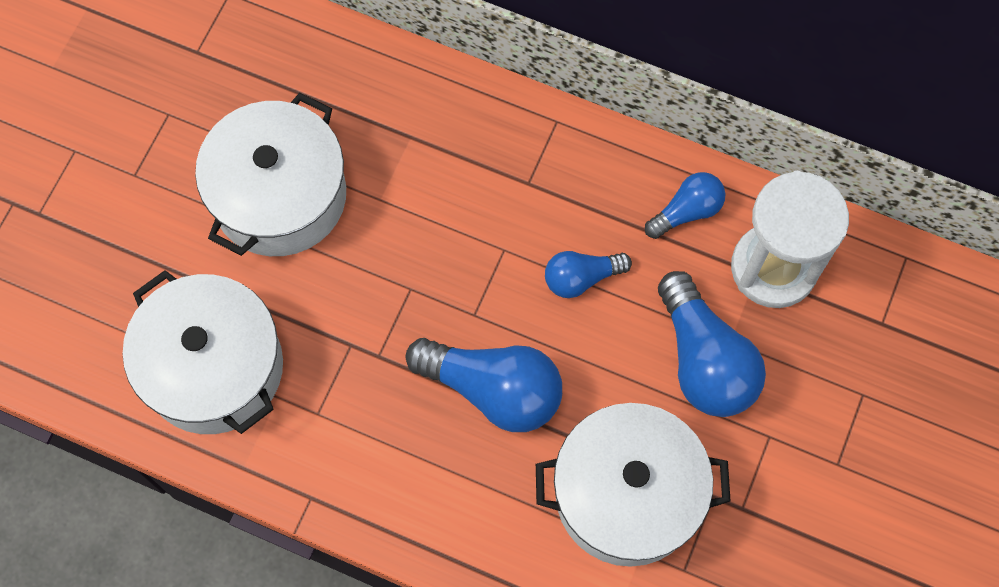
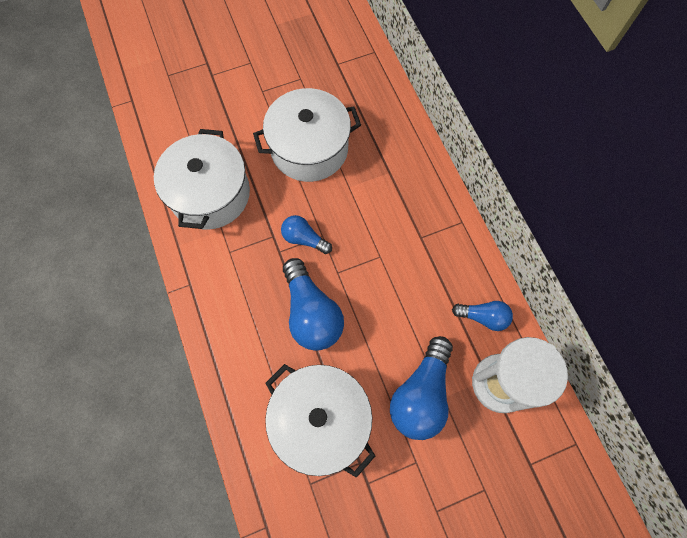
camera: 45 degrees right, 0 degrees up
(581, 278) = (402, 301): blue light bulb -> blue light bulb (304, 239)

